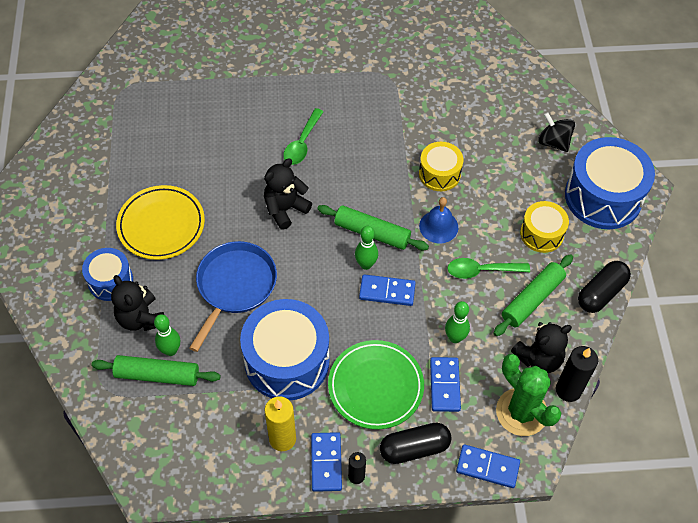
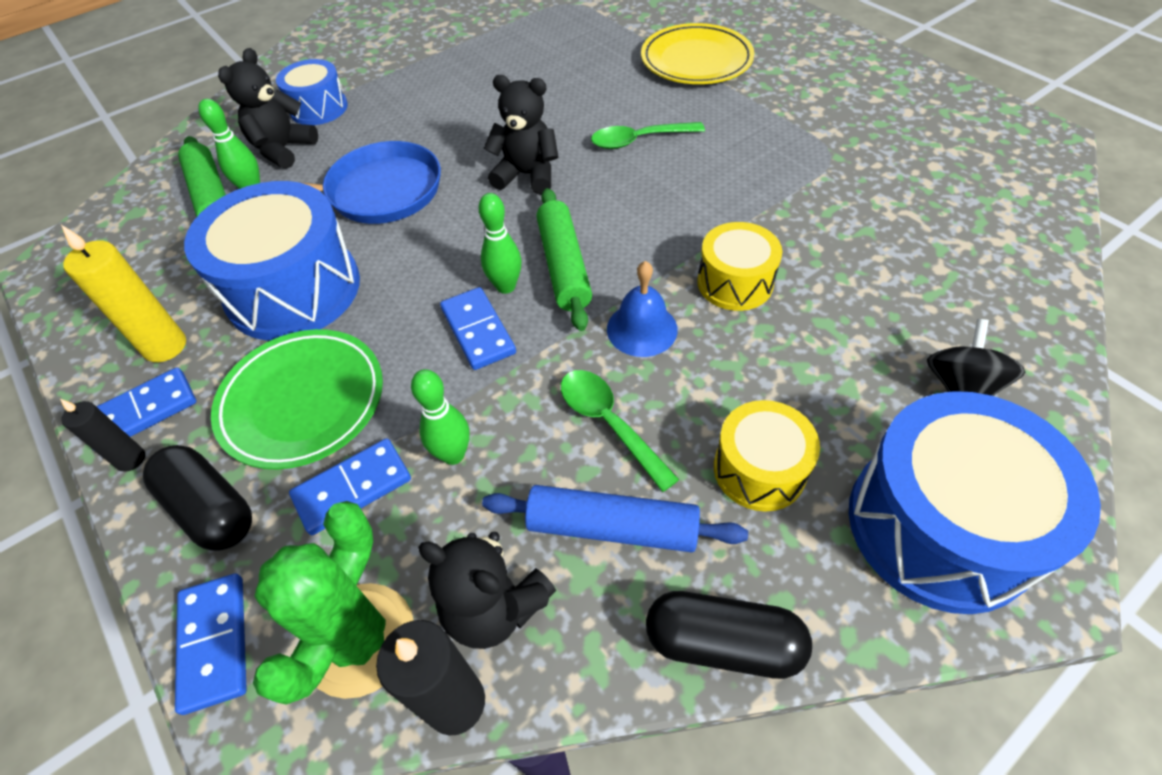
camera: 60 degrees right, 5 degrees down
(161, 225) = (419, 104): yellow plate -> yellow plate (696, 61)
(532, 299) = (612, 527): green rolling pin -> blue rolling pin

